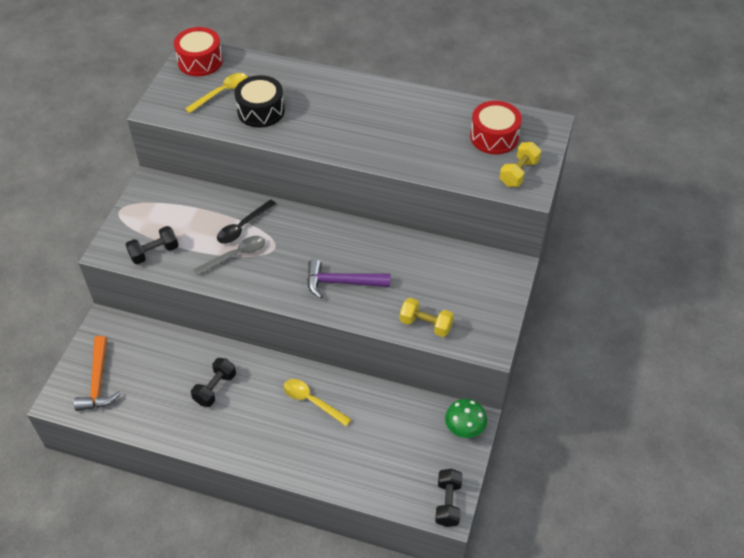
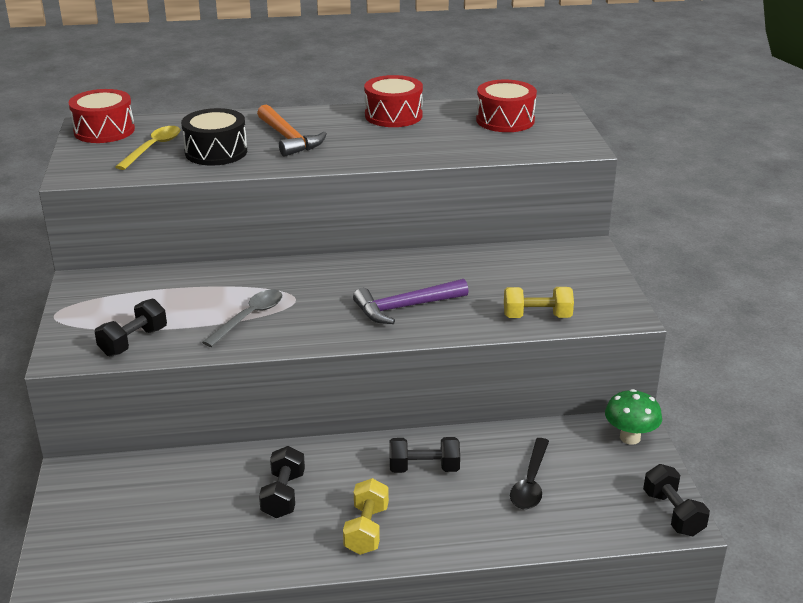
camera: 25 degrees left, 20 degrees down
(98, 381) = (103, 540): orange hammer -> orange hammer (288, 139)
(243, 227) = (239, 291): black spoon -> black spoon (530, 482)
(312, 401) = (424, 468): yellow spoon -> black dumbbell
(413, 104) = (393, 115): none -> red drum
(519, 173) = (557, 138): yellow dumbbell -> yellow dumbbell (366, 530)

